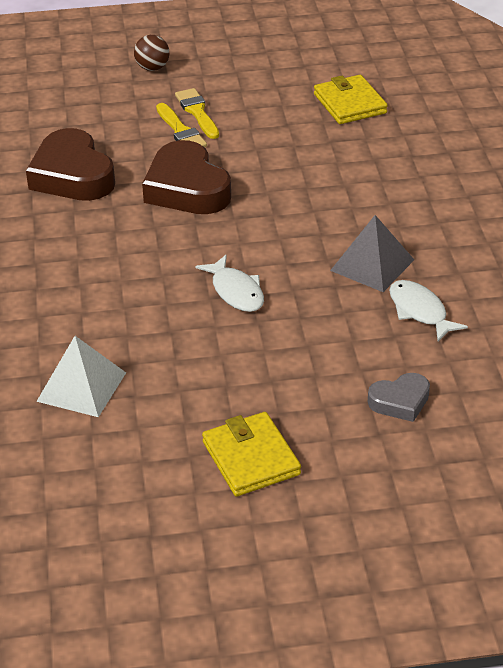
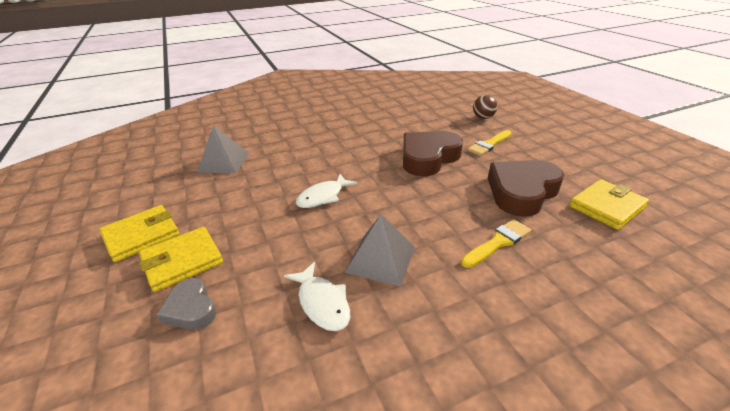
camera: 75 degrees right, 5 degrees down
(72, 175) = (415, 123): brown heart -> brown heart (521, 192)
(81, 387) = (223, 162): white pyramid -> grey pyramid
(152, 68) = (548, 123): brown ball -> brown ball (483, 117)
(197, 112) = (516, 146): yellow brush -> yellow brush (498, 242)
(320, 414) = (182, 261): none -> yellow wallet
(420, 311) = (322, 303): white fish -> white fish turned 105 degrees clockwise

